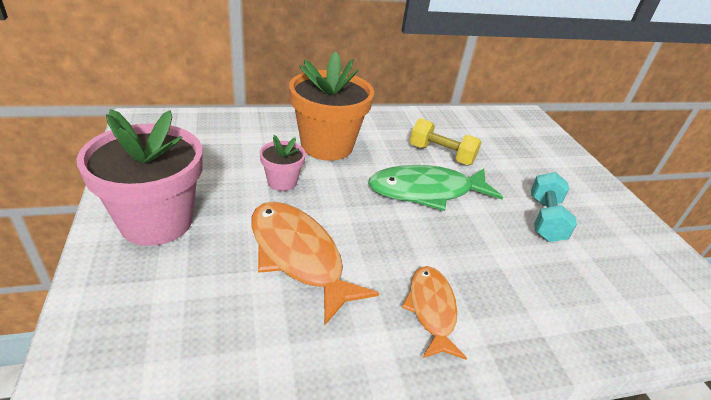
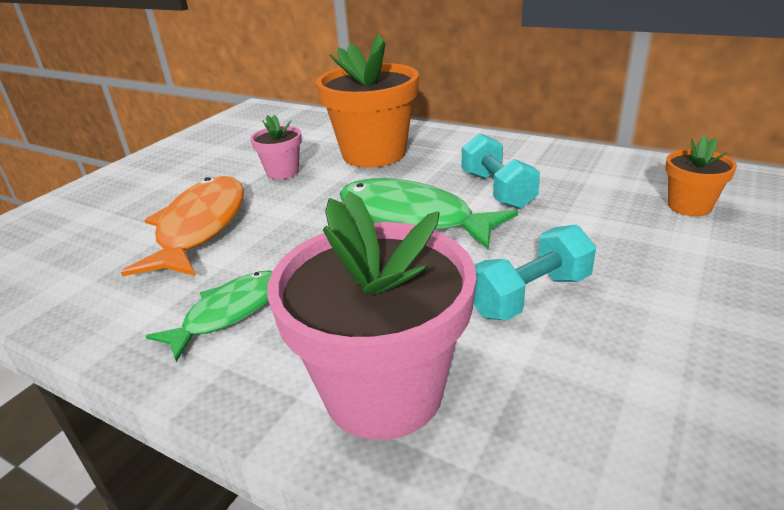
camera: 50 degrees right, 5 degrees down
(156, 221) = (154, 174): pink flower pot -> pink flower pot (383, 391)
(431, 310) = (229, 313): orange fish -> green fish
(441, 155) = (497, 190): yellow dumbbell -> turquoise dumbbell
(531, 139) = (689, 206): none -> orange flower pot

